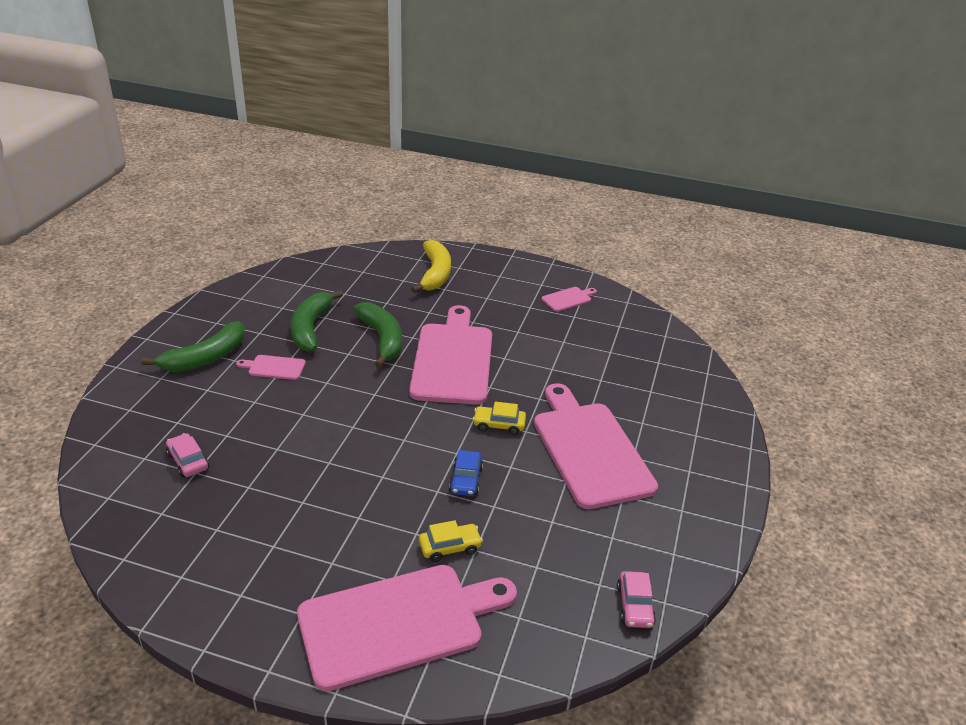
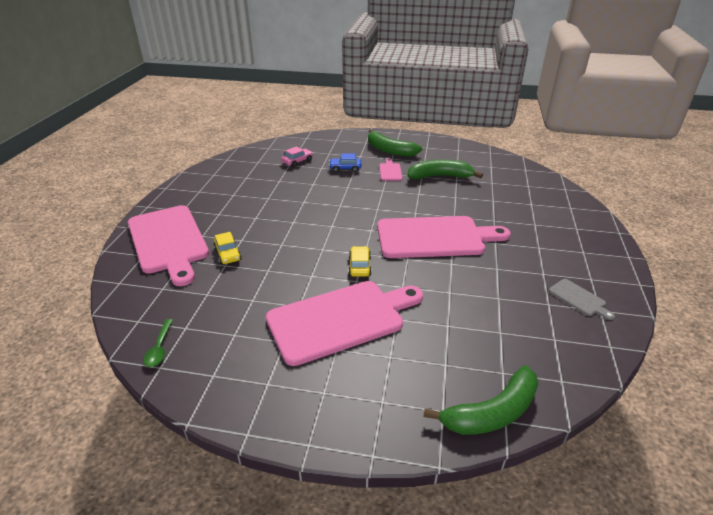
camera: 85 degrees right, 0 degrees up
(382, 339) = (444, 204): green banana -> green banana (492, 412)
(435, 274) = (554, 217): yellow banana -> none
(466, 480) = (293, 255): blue car -> blue car (345, 168)
(568, 299) = (579, 298): pink cutting board -> grey cutting board
(635, 606) = (160, 348): pink car -> green spoon

